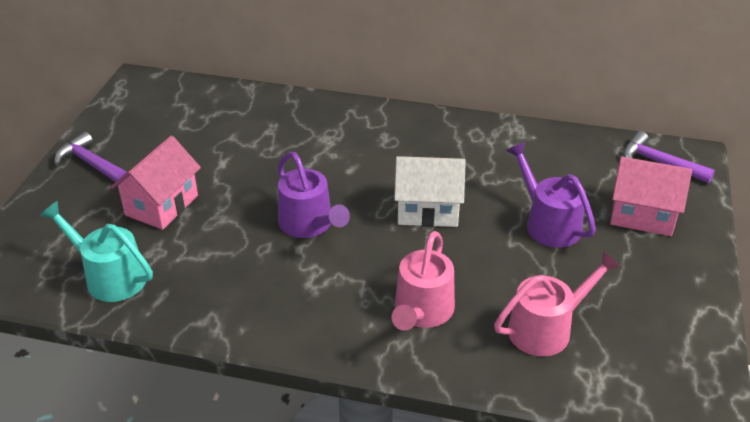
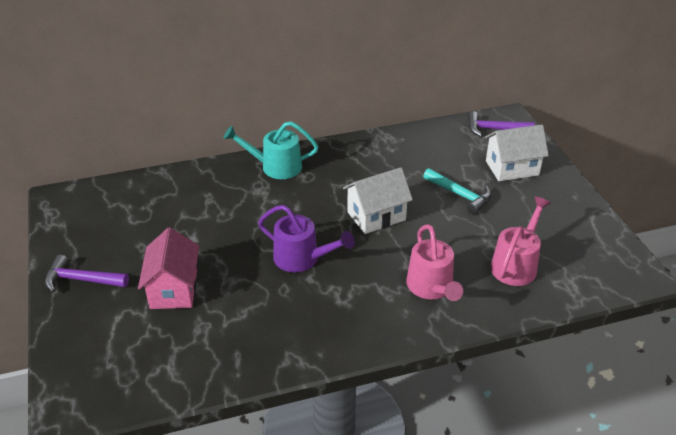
camera: 30 degrees left, 0 degrees up
(109, 276) = (181, 361): turquoise watering can -> turquoise watering can (275, 167)
(548, 223) = (460, 195): purple watering can -> turquoise hammer
(642, 215) = (512, 168): pink house -> white house

